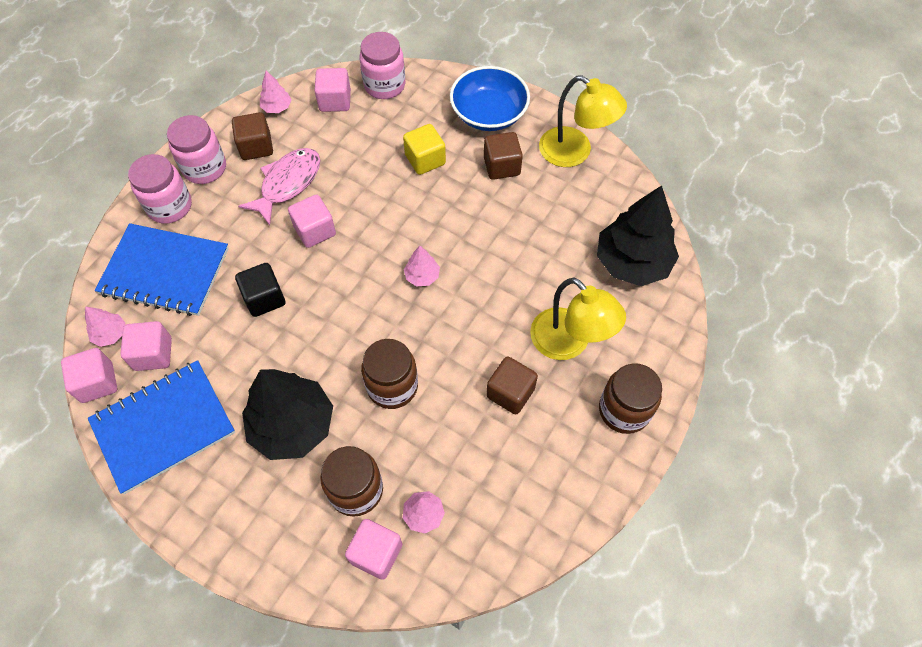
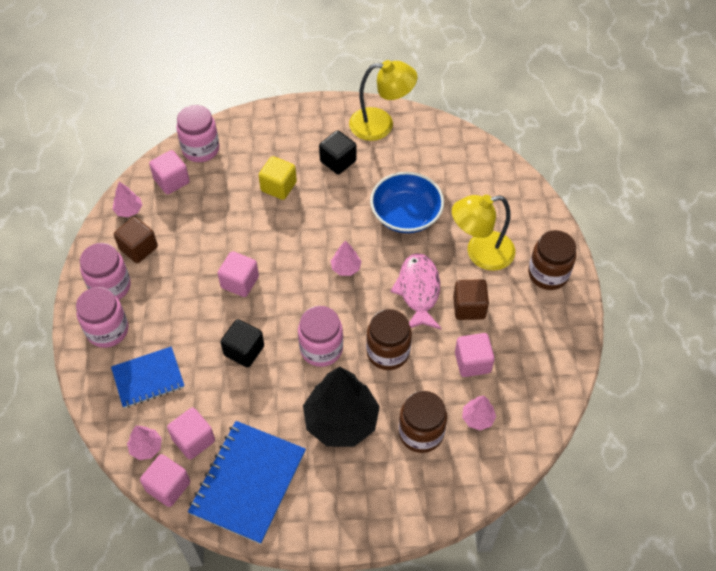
camera: 35 degrees left, 5 degrees down
(165, 271) = (148, 378): blue notebook -> blue notebook, size x0.64
(288, 184) = (188, 261): pink fish -> pink fish (418, 291)
(333, 341) = (321, 349): none -> pink jar
(376, 553) = (467, 462): pink cube -> pink cube (472, 362)
(489, 113) = (297, 129): blue bowl -> blue bowl (406, 214)
(501, 166) = (338, 161): brown cube -> black cube
(569, 343) = (480, 253): yellow lamp -> yellow lamp turned 150 degrees clockwise
(632, 262) = (478, 177): black tree -> none

